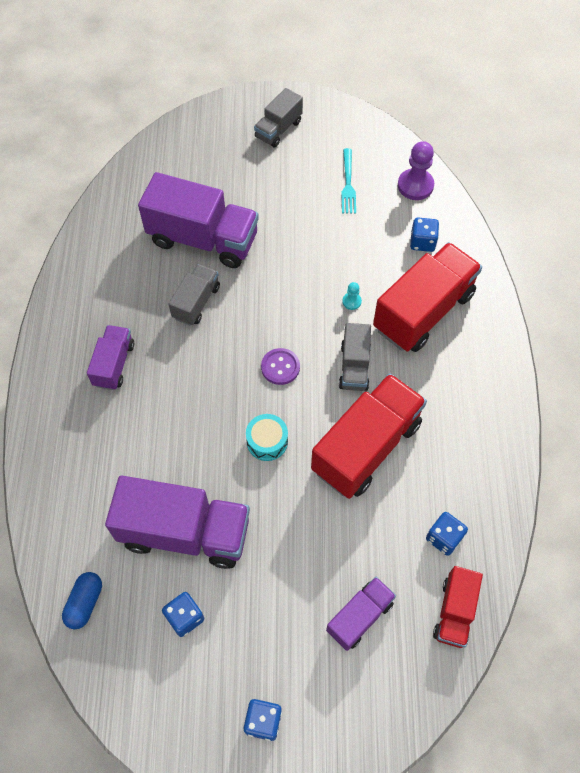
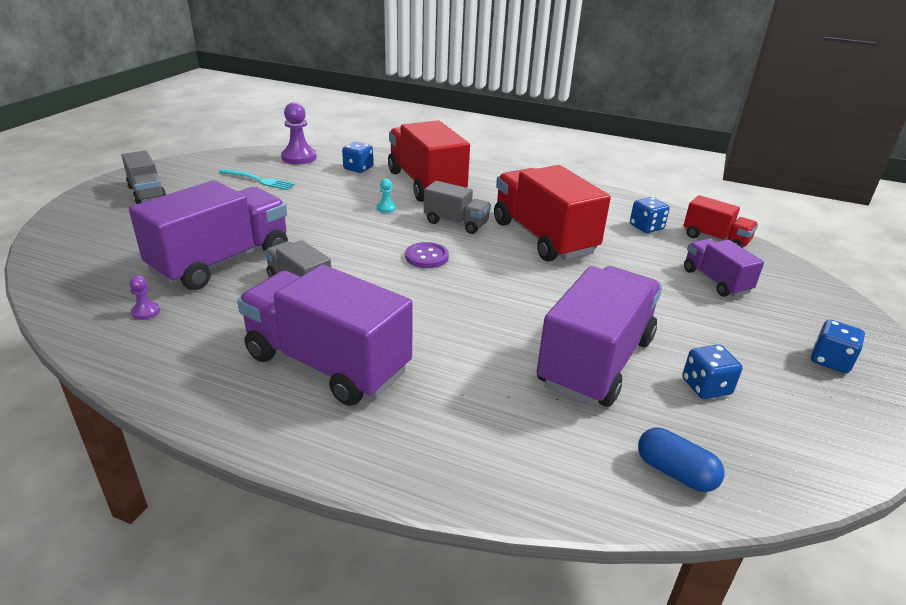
camera: 70 degrees left, 30 degrees down
(114, 364) = (327, 363): purple truck -> purple truck, size x1.86
(125, 236) = (145, 312): none -> purple pawn
(267, 441) = (508, 284): turquoise drum -> none

